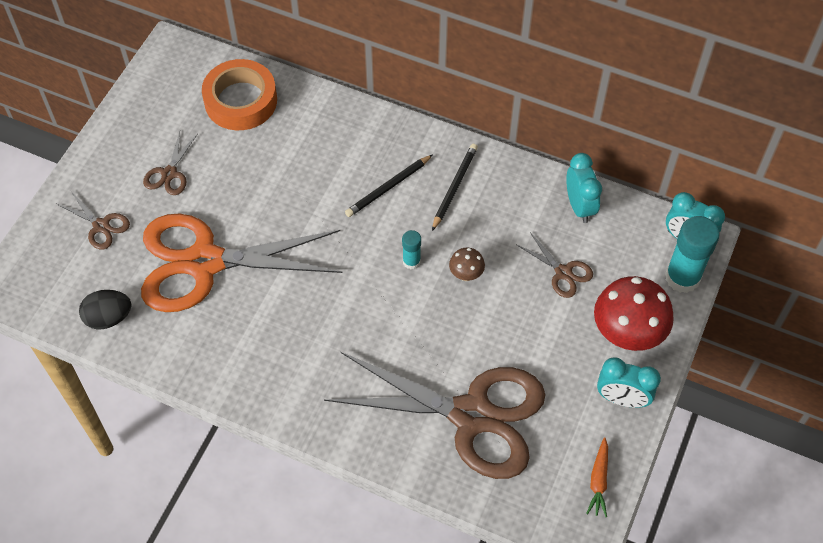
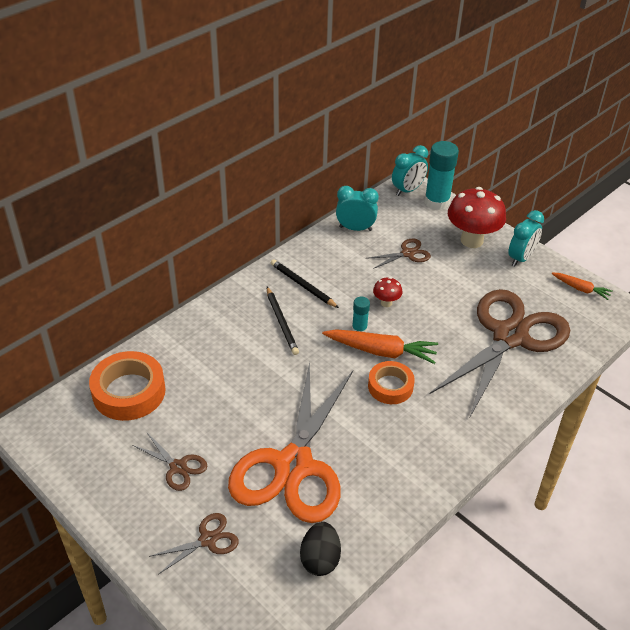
camera: 70 degrees left, 15 degrees down
(340, 315) = (390, 386): none -> orange tape
(387, 292) = (381, 351): none -> orange carrot
(466, 275) = (386, 303): brown mushroom -> red mushroom

